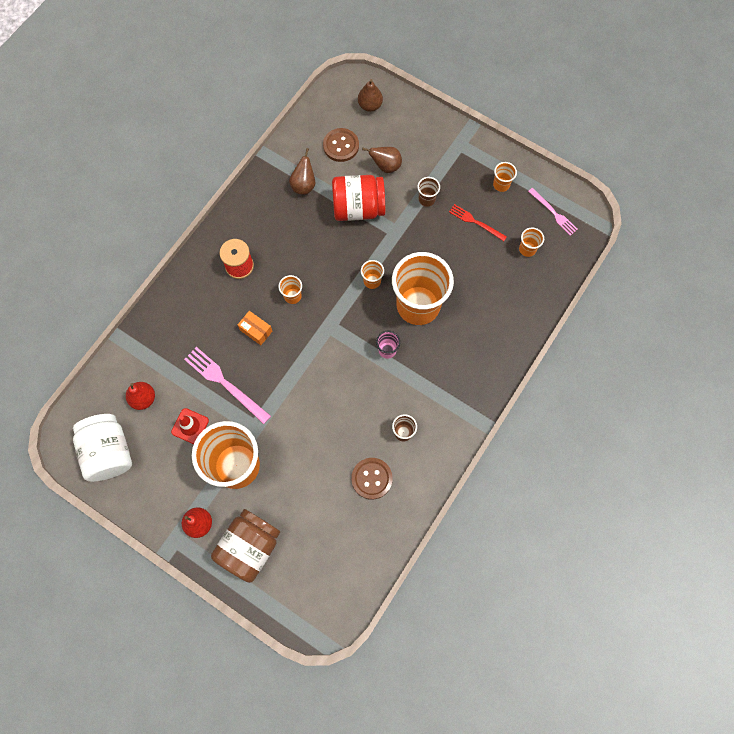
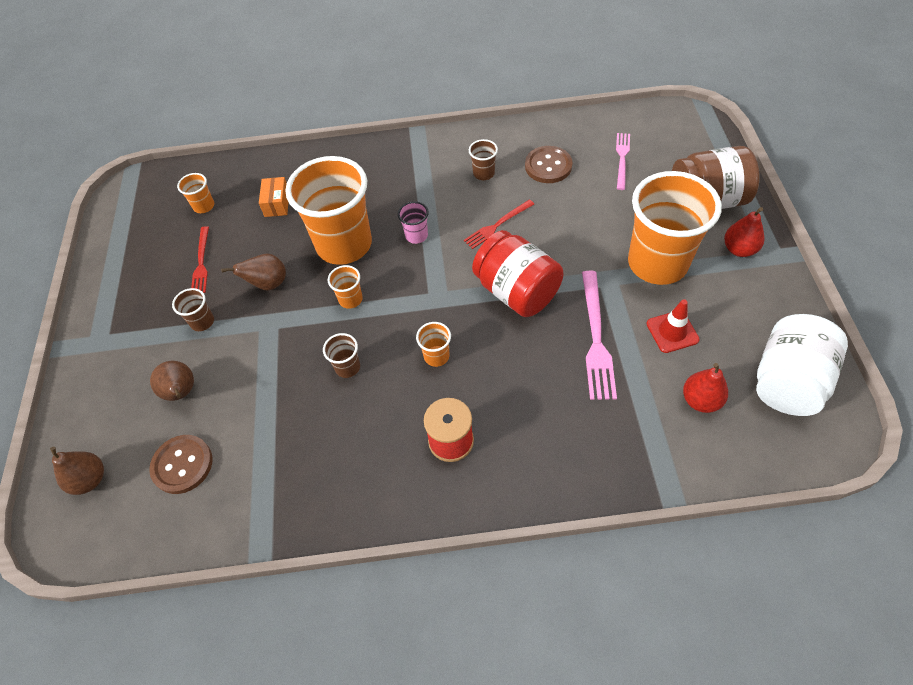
camera: 125 degrees left, 15 degrees down
(256, 330) = (510, 358): orange box -> orange box (277, 203)
(304, 185) = (277, 461): brown pear -> brown pear (268, 284)
(327, 249) = (347, 367): none -> brown cup
(351, 402) = (497, 225): none -> red fork
(358, 208) = (266, 378): red jar -> red jar (516, 291)
(501, 185) = (133, 271): orange cup -> none
(553, 213) = (142, 212): pink fork -> pink fork (622, 159)

